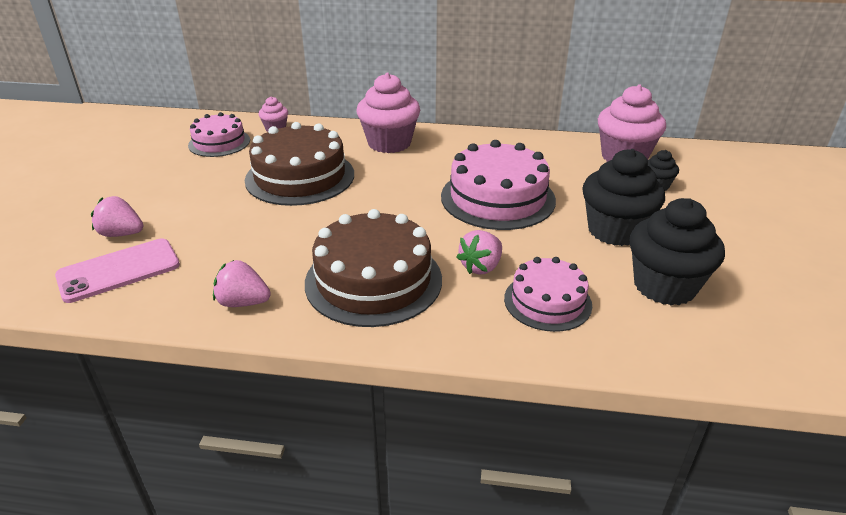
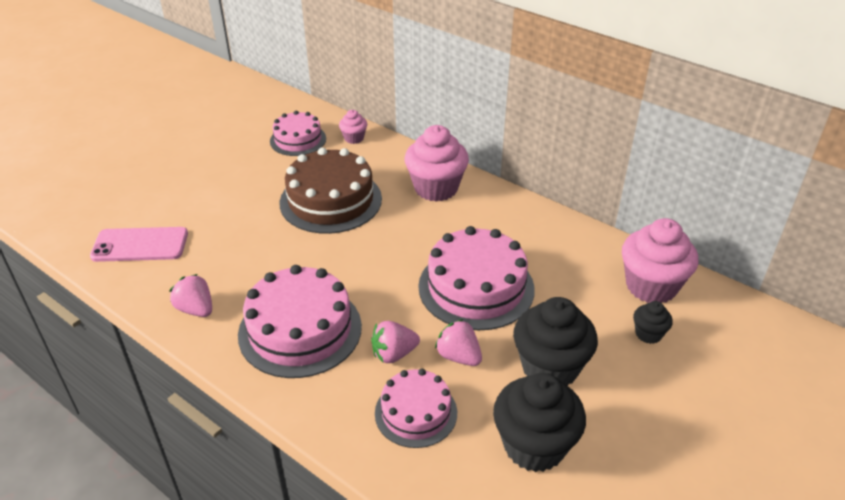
camera: 30 degrees right, 5 degrees up
(121, 234) = (164, 211): pink strawberry -> pink strawberry (459, 356)
(373, 280) = (300, 330): brown cake -> pink cake

